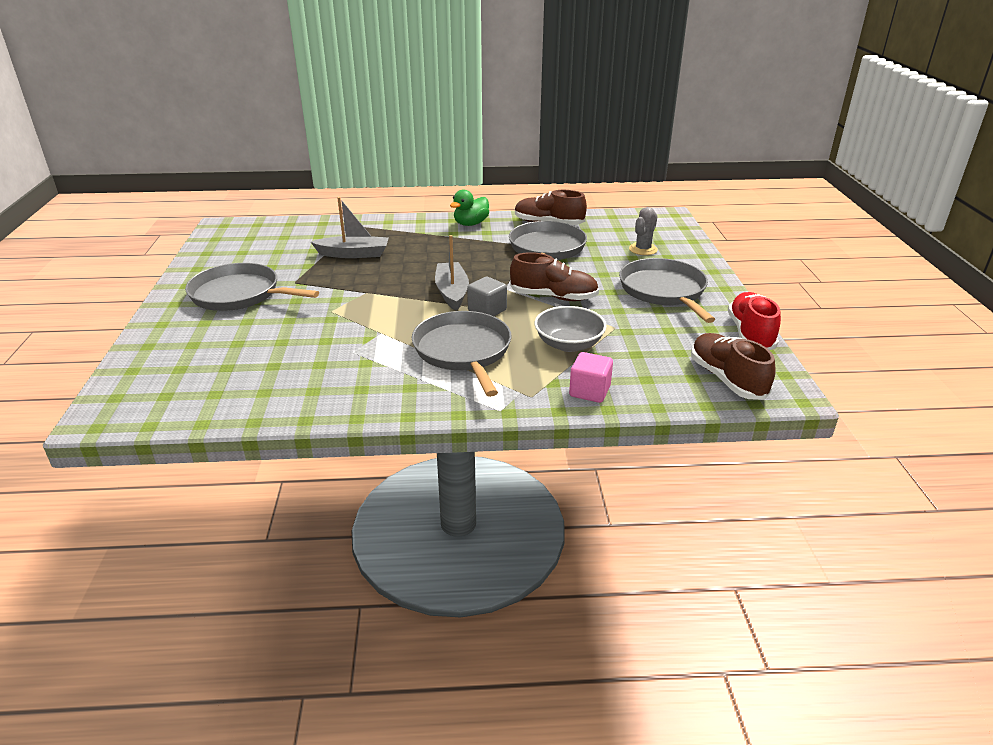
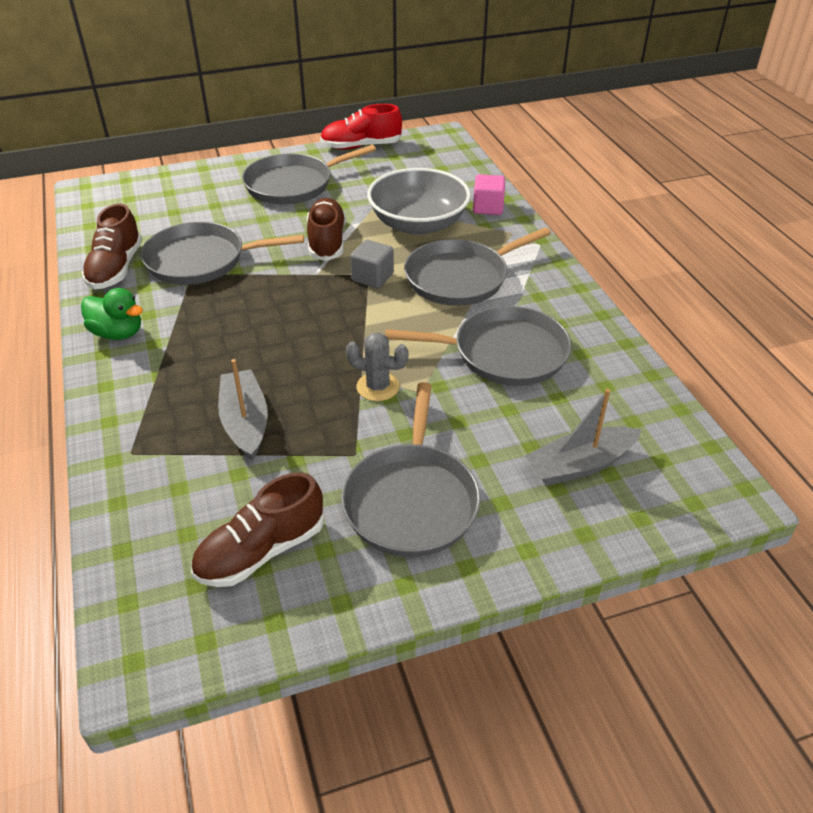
camera: 105 degrees left, 10 degrees up
(344, 352) = (504, 353): none -> grey pan
(452, 292) = (339, 308): grey boat -> grey boat (580, 465)
(569, 344) = (418, 224): grey bowl -> grey bowl, size x1.50
(643, 249) = (192, 200): grey cactus -> grey cactus (378, 387)
(727, 379) = (436, 155): brown shoe -> brown shoe (261, 551)

